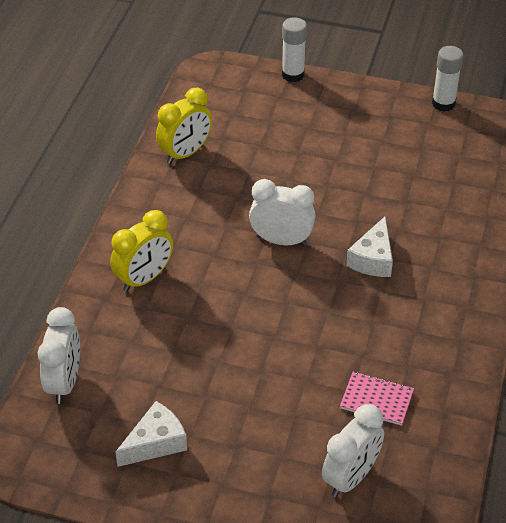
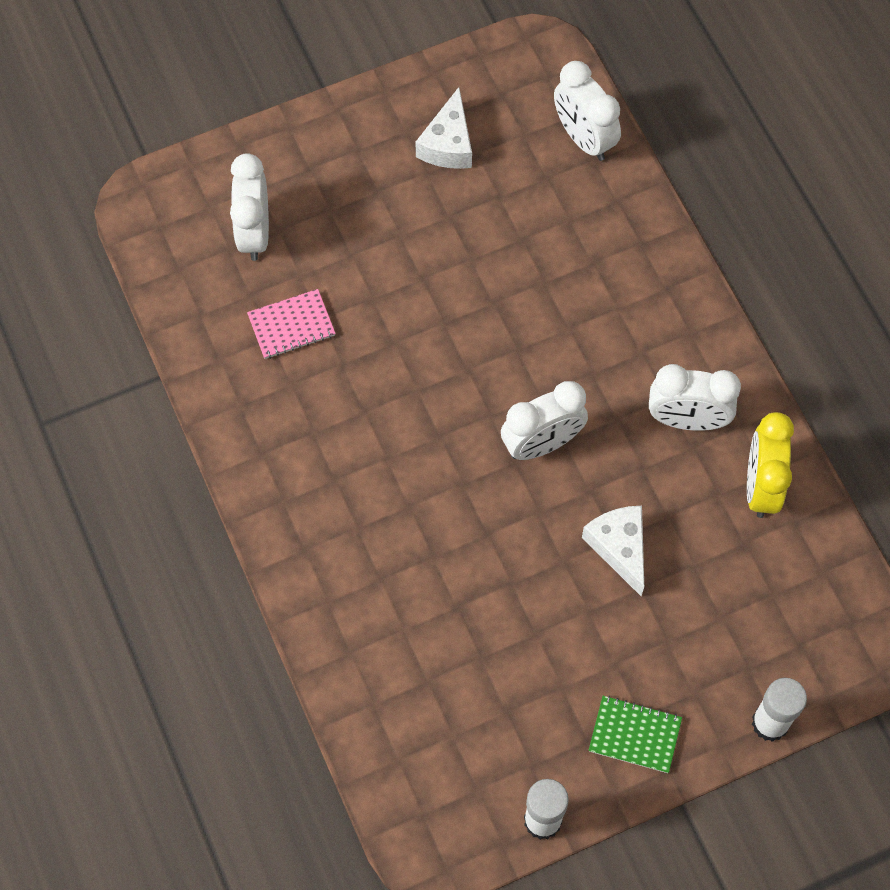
camera: 140 degrees right, 20 degrees up
(144, 278) = (630, 293): yellow clock -> none
(188, 202) = (687, 420): none -> white clock
(364, 106) = (635, 735): none -> green notebook
(372, 259) = (427, 492): white cheese -> white cheese (619, 547)

